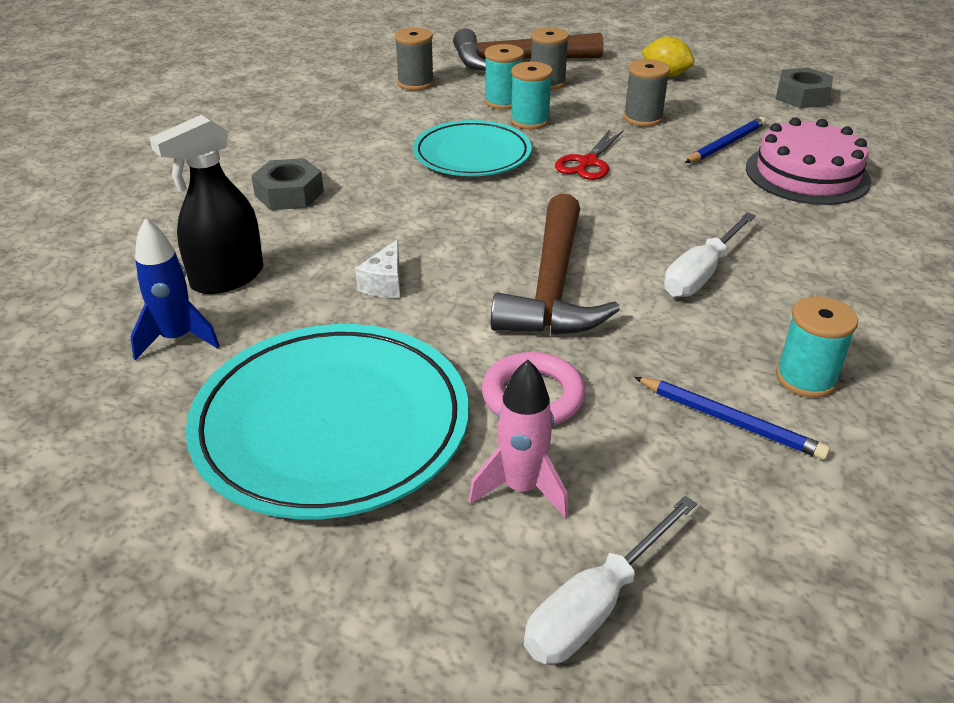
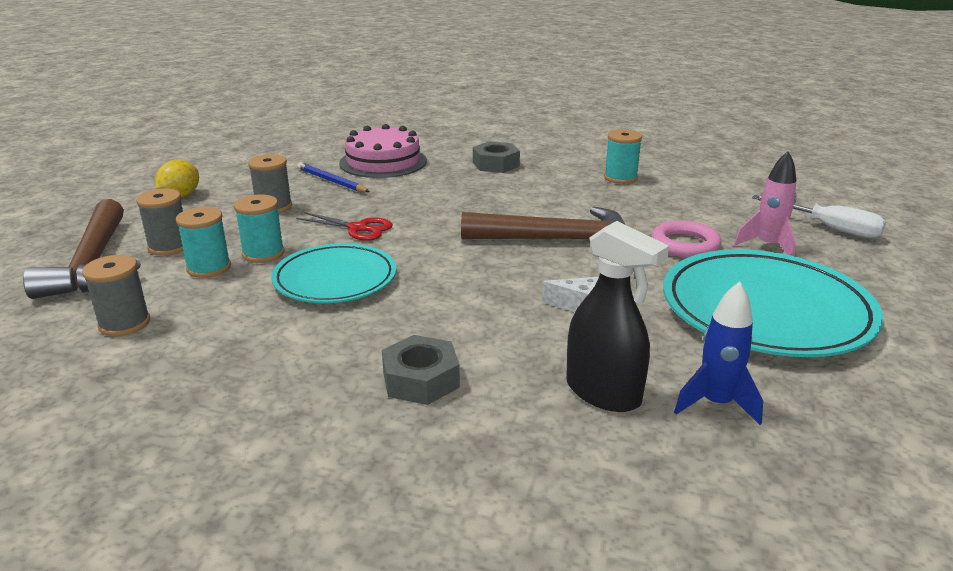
camera: 95 degrees left, 10 degrees down
(701, 273) = (523, 196): white screwdriver -> none
(730, 421) = (669, 196): blue pencil -> none
(802, 96) = (252, 154): grey nut -> grey nut (496, 164)

